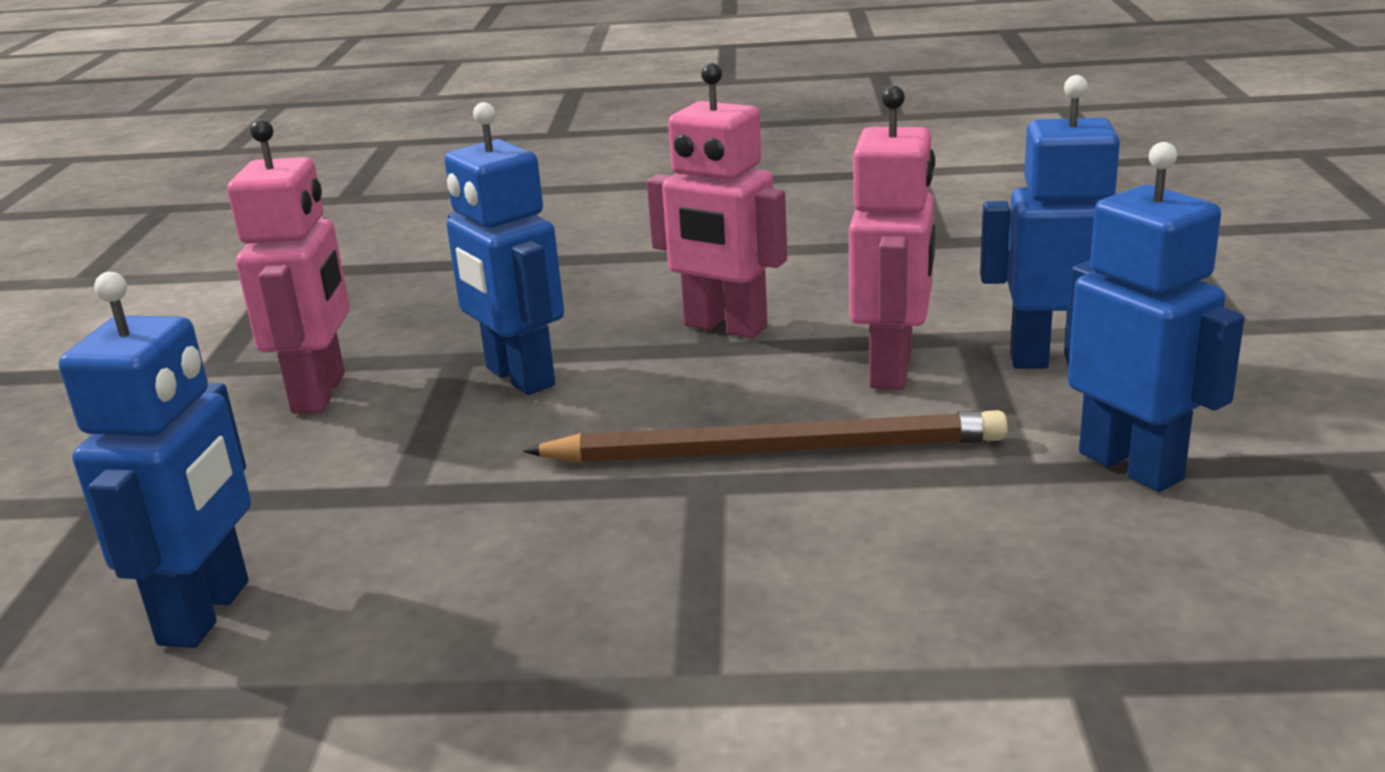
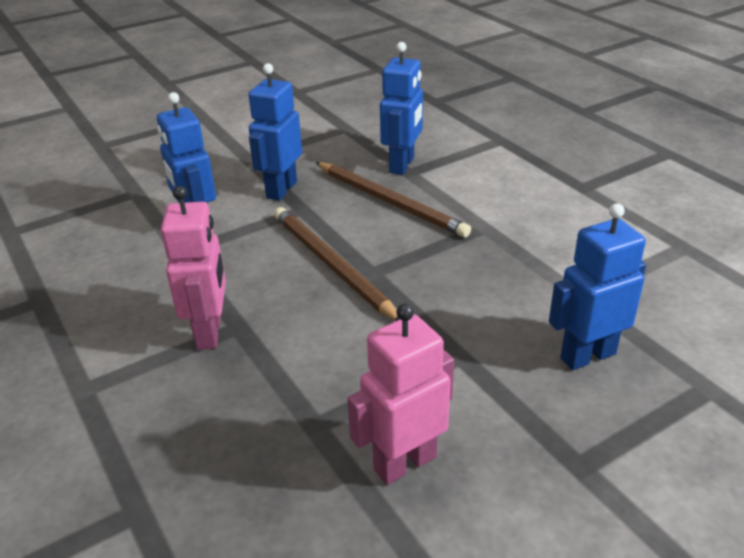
camera: 125 degrees left, 10 degrees up
(519, 377) = (322, 382): blue robot -> blue robot (402, 165)
(892, 370) = (232, 261): pink robot -> none
(947, 589) = (390, 202): none -> brown pencil

